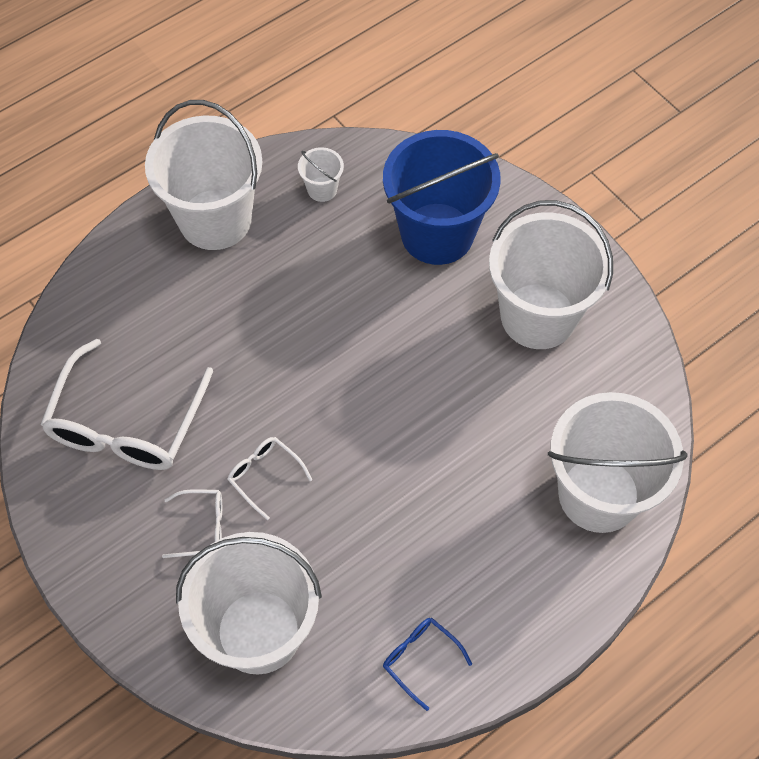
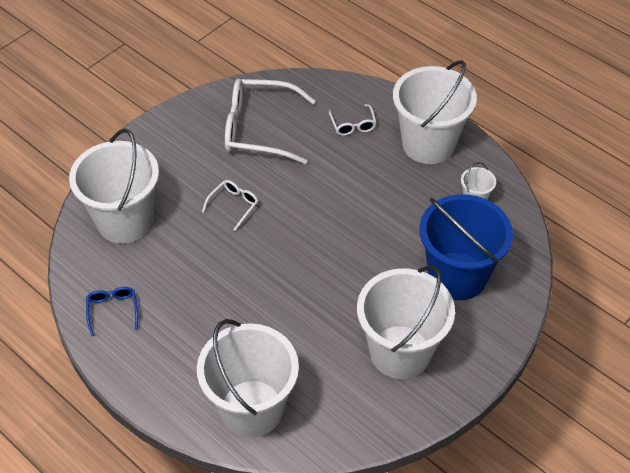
camera: 80 degrees right, 10 degrees down
(202, 527) = (192, 180): white glasses -> white glasses (353, 125)
(420, 659) = (113, 310): blue glasses -> blue glasses turned 45 degrees counterclockwise

